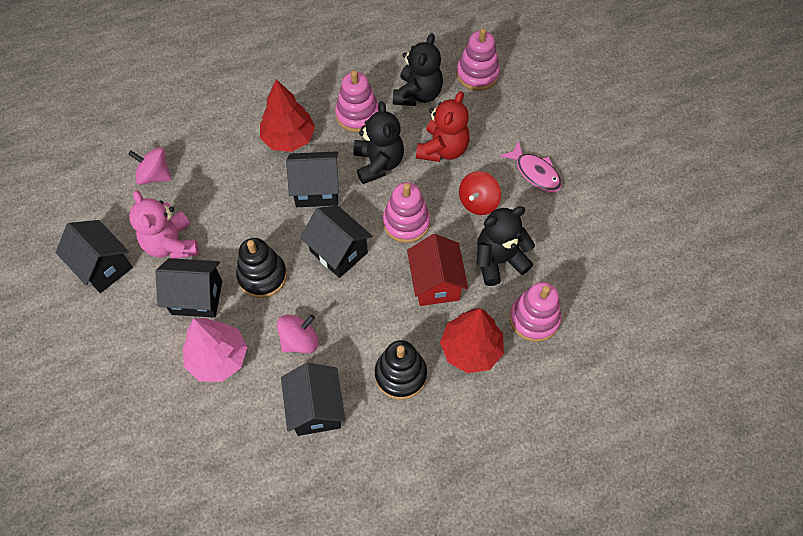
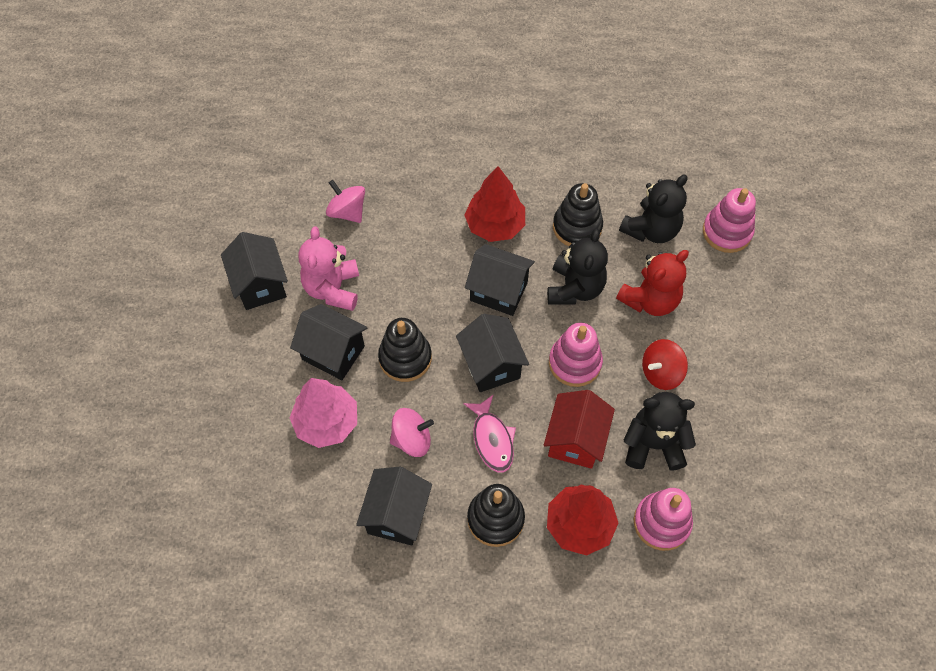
camera: 25 degrees right, 0 degrees up
(357, 114) = (577, 227): pink stacking toy -> black stacking toy
(535, 172) = (739, 366): pink fish -> pink fish (492, 439)

